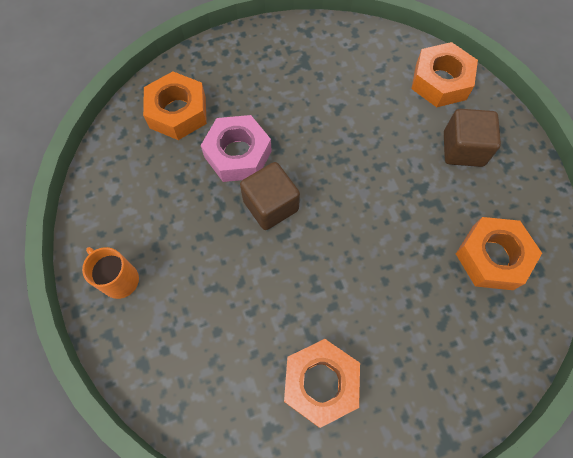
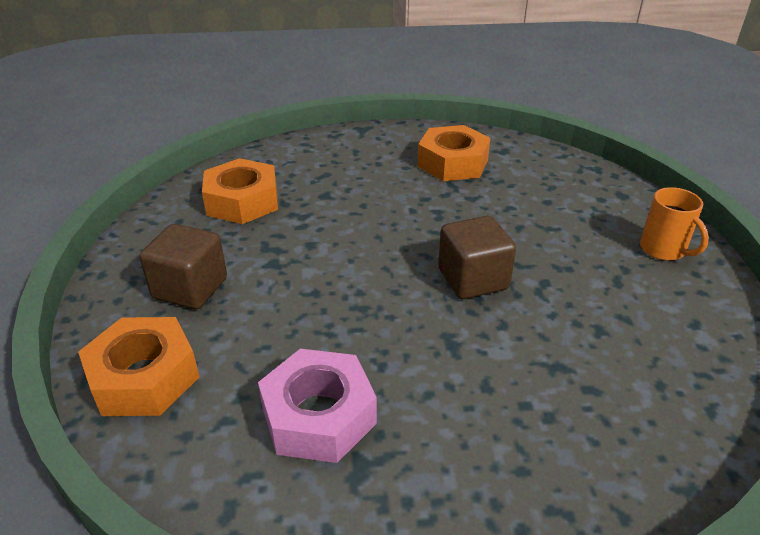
camera: 165 degrees left, 30 degrees down
(177, 112) = (616, 423): orange nut -> none
(238, 154) = (511, 341): pink nut -> pink nut (319, 416)

